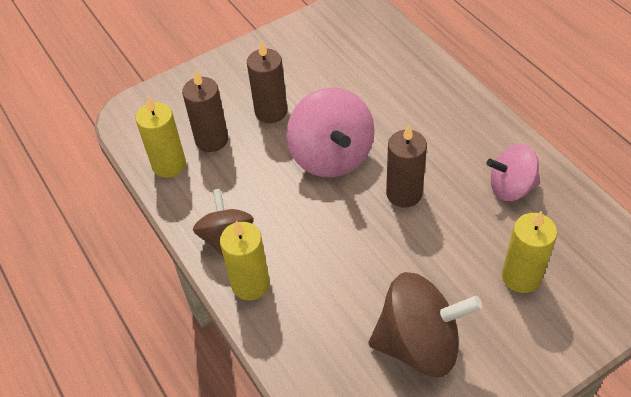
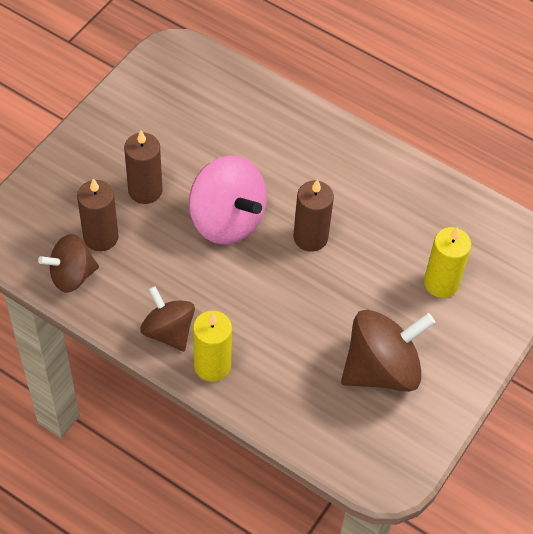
camera: 30 degrees left, 5 degrees up
(169, 165) = (72, 276): yellow candle -> brown spinning top
(511, 187) = (401, 203): pink spinning top -> none

